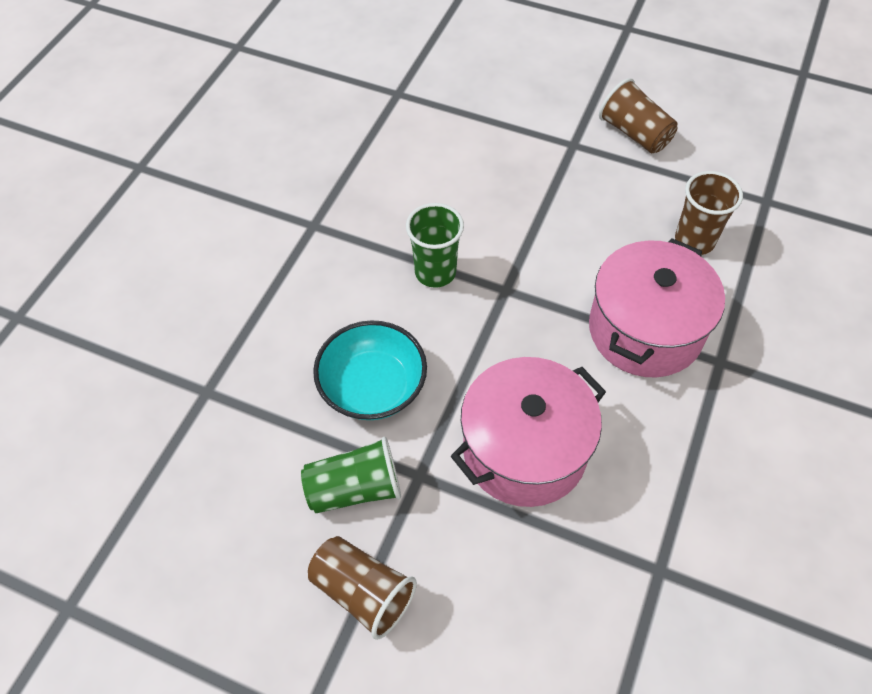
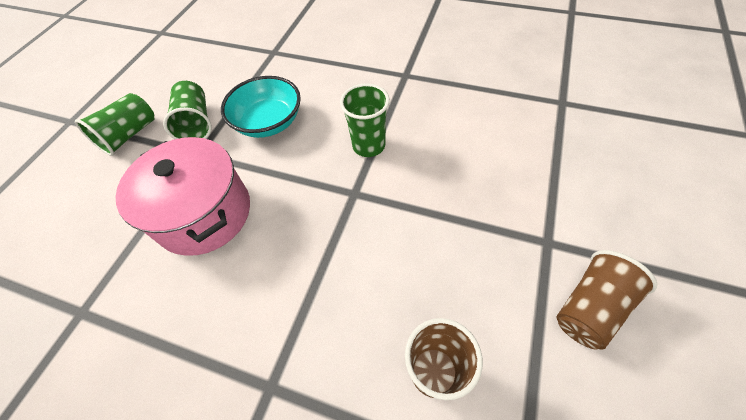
camera: 90 degrees right, 0 degrees up
(363, 592) = (129, 135): brown cup -> green cup
(645, 330) = (311, 309): pink pot -> none

